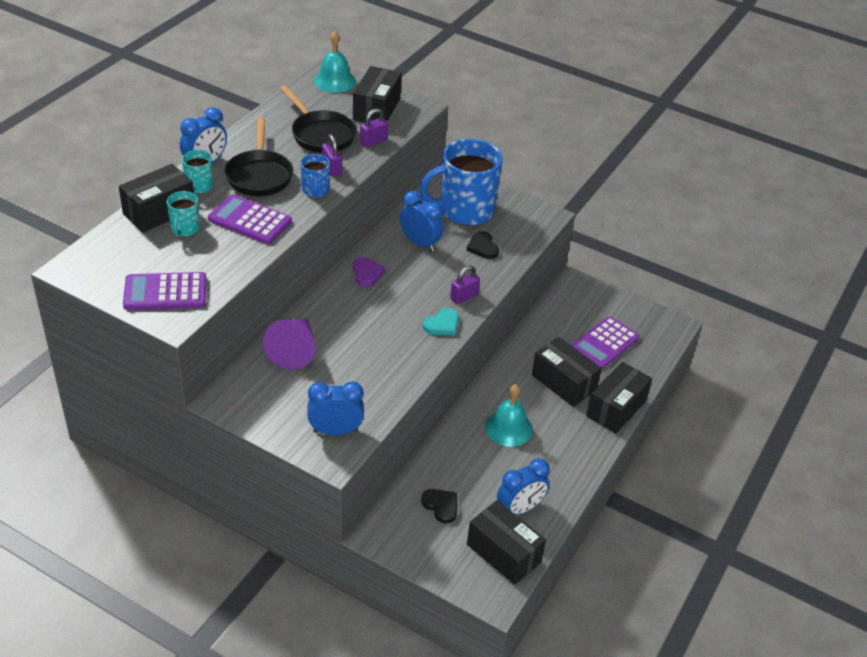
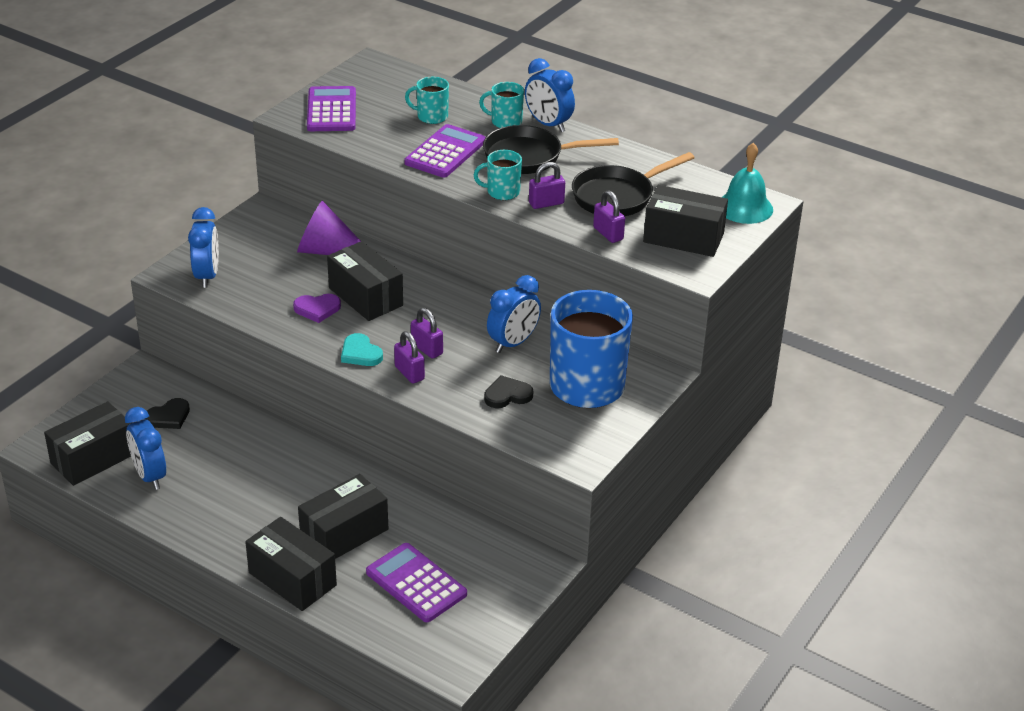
camera: 95 degrees right, 5 degrees down
(159, 212) = (460, 102): black box -> black box (365, 297)
(315, 190) = (502, 192): blue mug -> turquoise mug
(367, 273) = (455, 301): purple heart -> purple heart (317, 309)
(432, 288) = (427, 349): none -> purple padlock
(508, 428) = (273, 477): turquoise bell -> none

